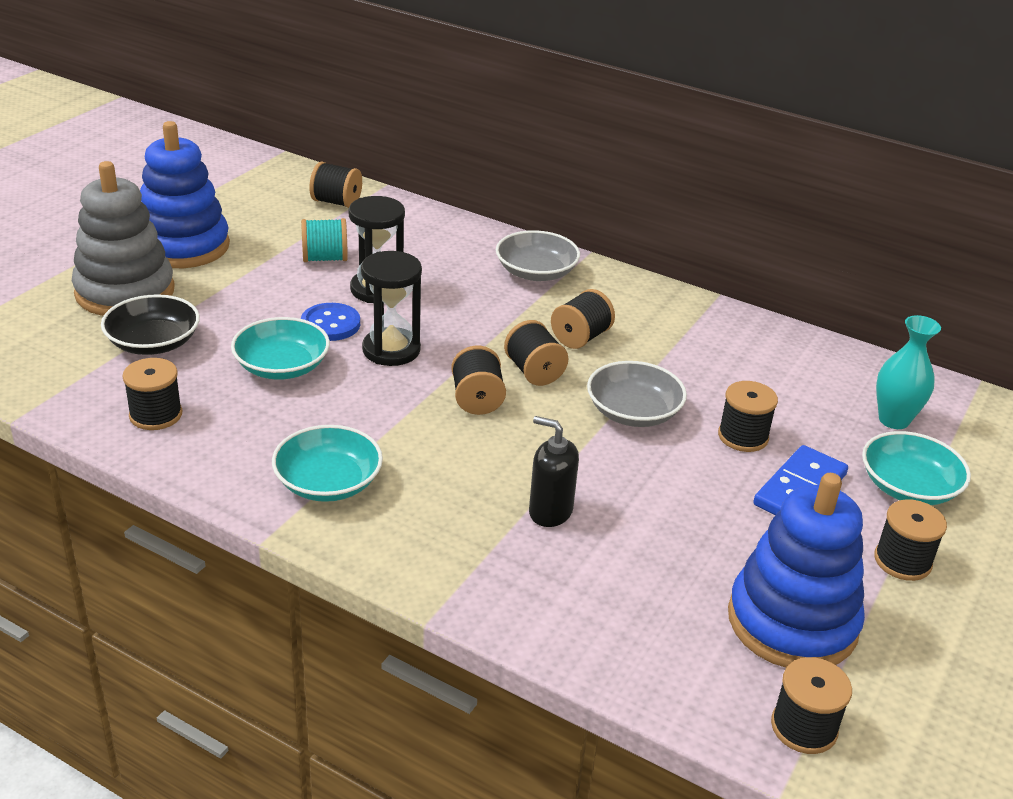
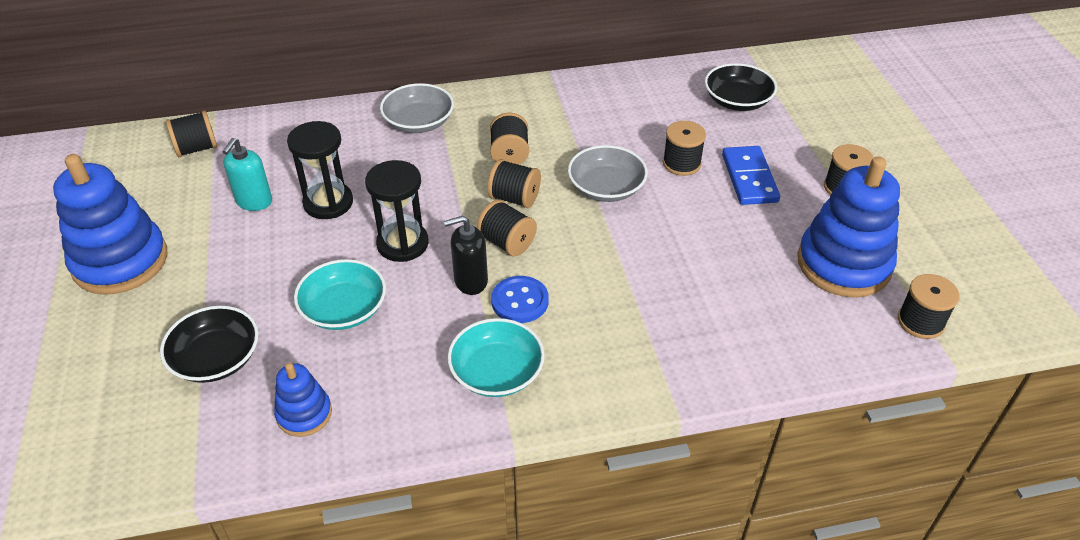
camera: 40 degrees left, 10 degrees up
(125, 292) = (127, 332): grey stacking toy -> none
(156, 415) = (304, 414): black spool -> blue stacking toy
(325, 258) = (254, 201): turquoise spool -> turquoise soap dispenser
(330, 324) = (332, 252): blue button -> blue button (520, 301)
(550, 511) = (649, 290): black soap dispenser -> black soap dispenser (470, 281)
(893, 420) = (737, 101): turquoise vase -> black bowl
(908, 487) = (793, 139): turquoise bowl -> none

